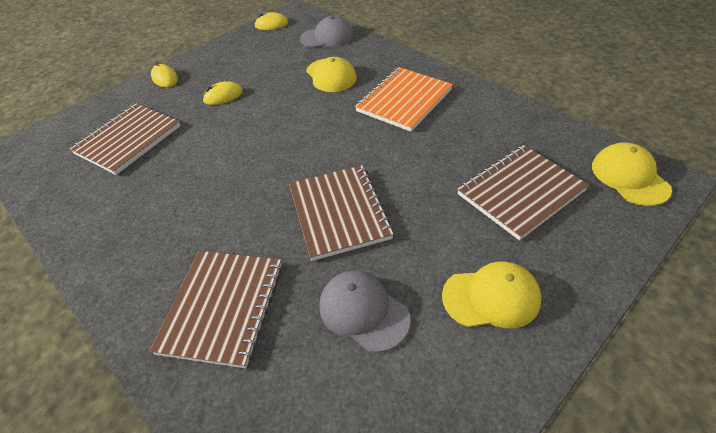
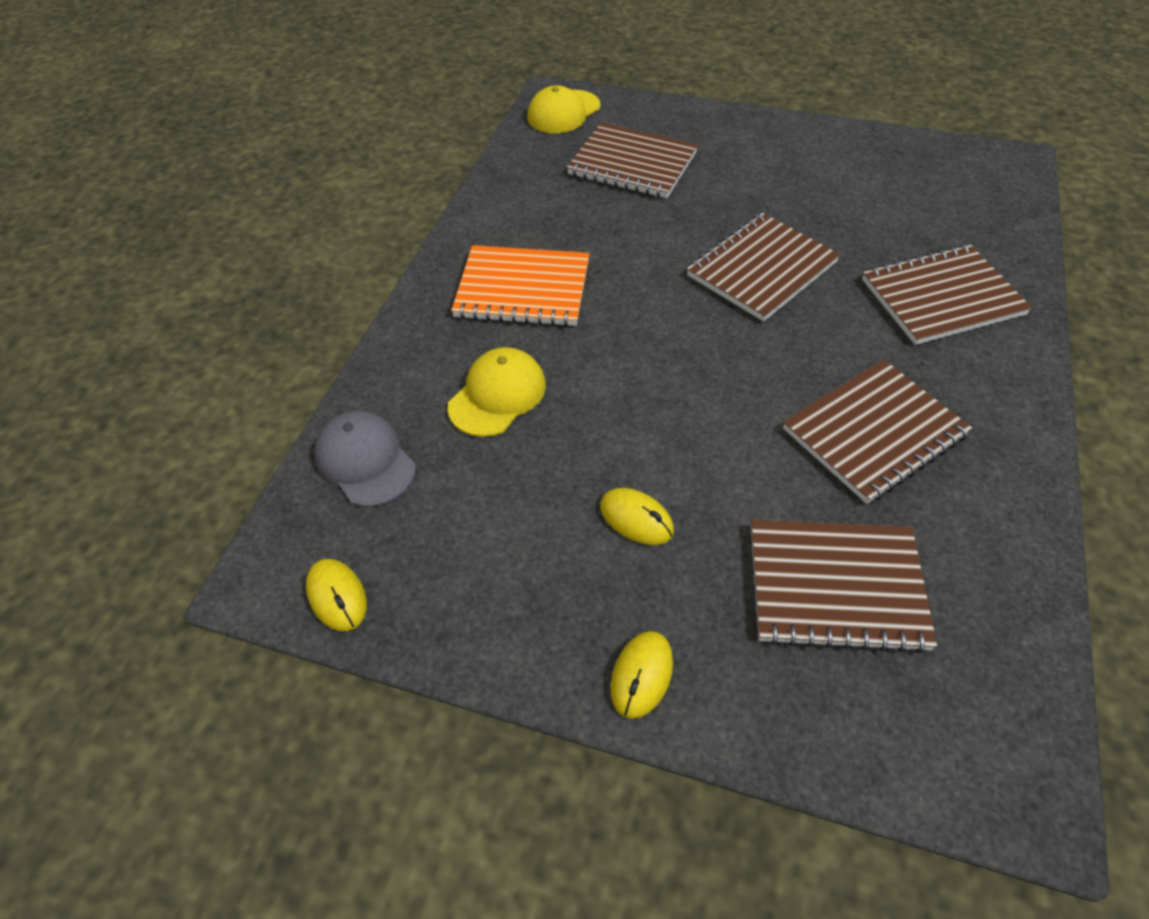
camera: 120 degrees left, 5 degrees up
(173, 196) = (873, 432): none -> brown notebook
(363, 311) = (850, 212): grey cap -> none
(491, 297) = (768, 154): yellow cap -> none

